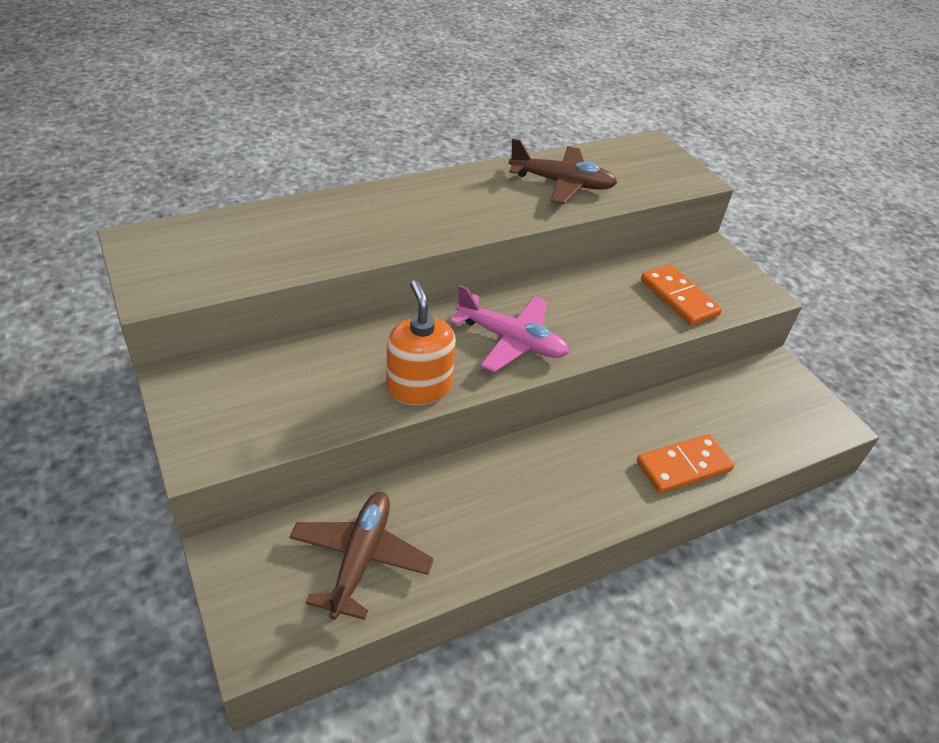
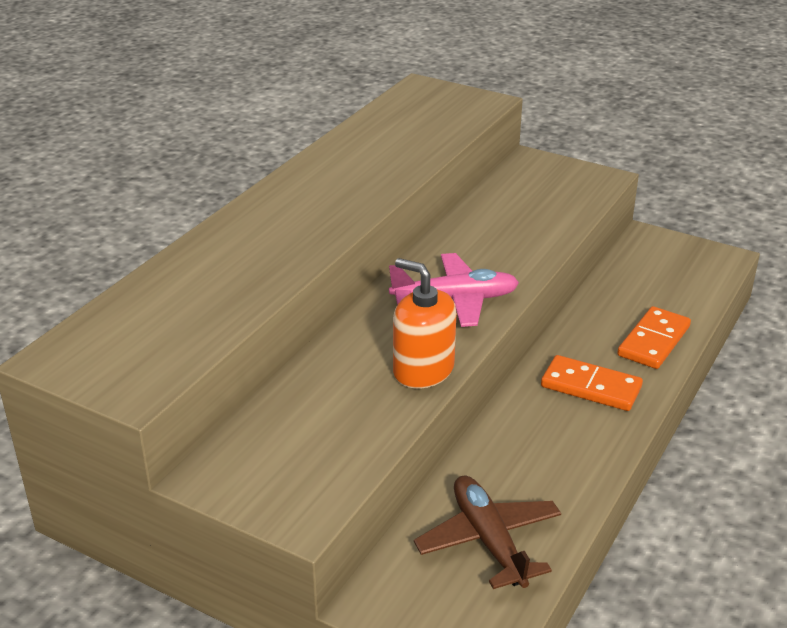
camera: 30 degrees left, 10 degrees down
(562, 183) = (385, 147): brown plane -> none
(678, 298) = (546, 207): orange domino -> orange domino (591, 387)

